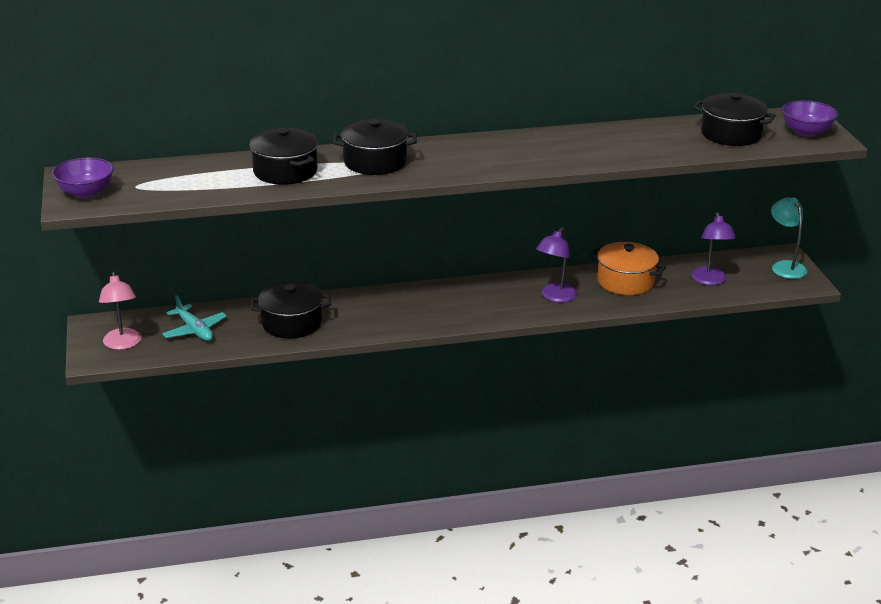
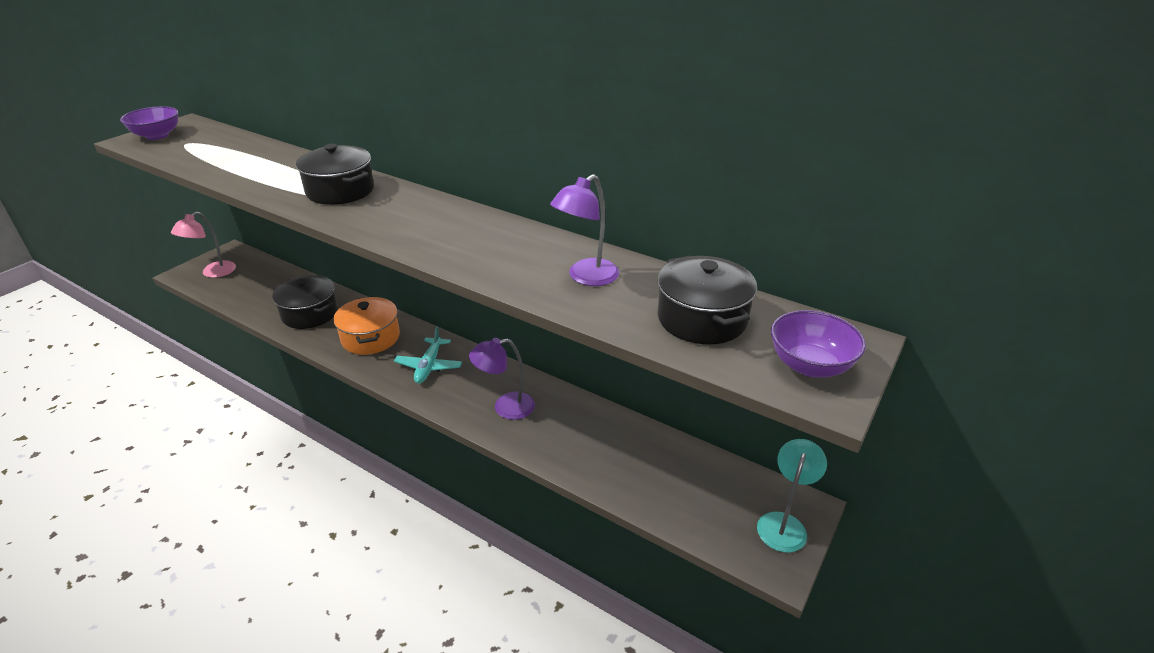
camera: 45 degrees right, 5 degrees up
(195, 330) = (259, 285): turquoise plane -> turquoise plane (429, 366)
(285, 171) = (275, 171): black pot -> none
(625, 281) = (589, 431): orange pot -> orange pot (370, 338)
(710, 281) = (670, 485): purple lamp -> purple lamp (586, 277)

